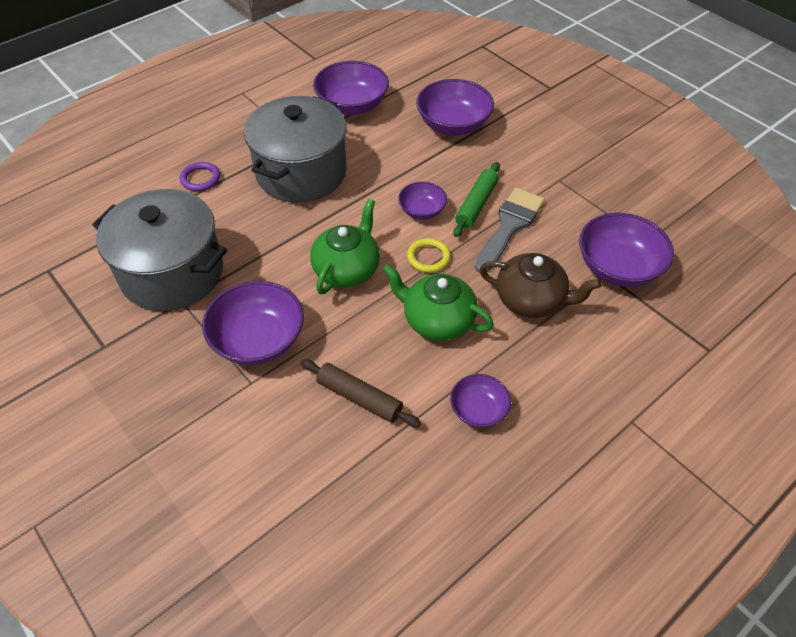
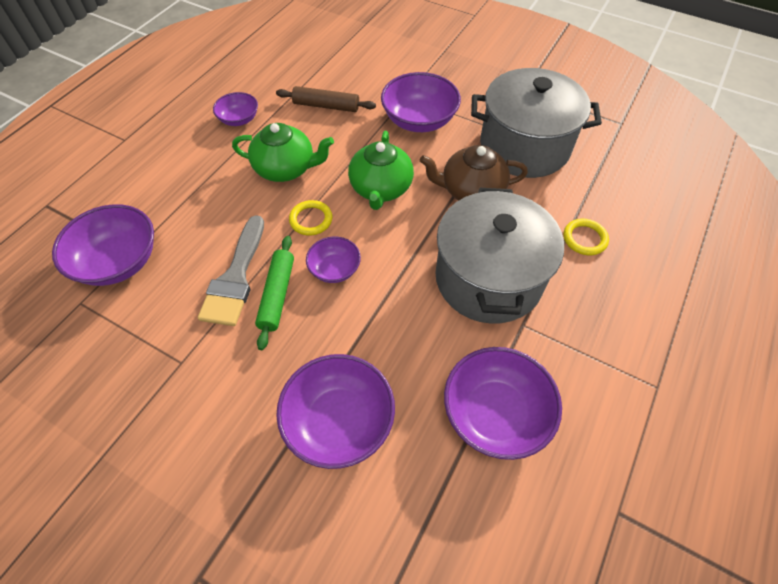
camera: 160 degrees right, 5 degrees up
(200, 179) = (584, 239): purple ring -> yellow ring
(531, 300) = (206, 206): brown teapot -> brown teapot (471, 191)

